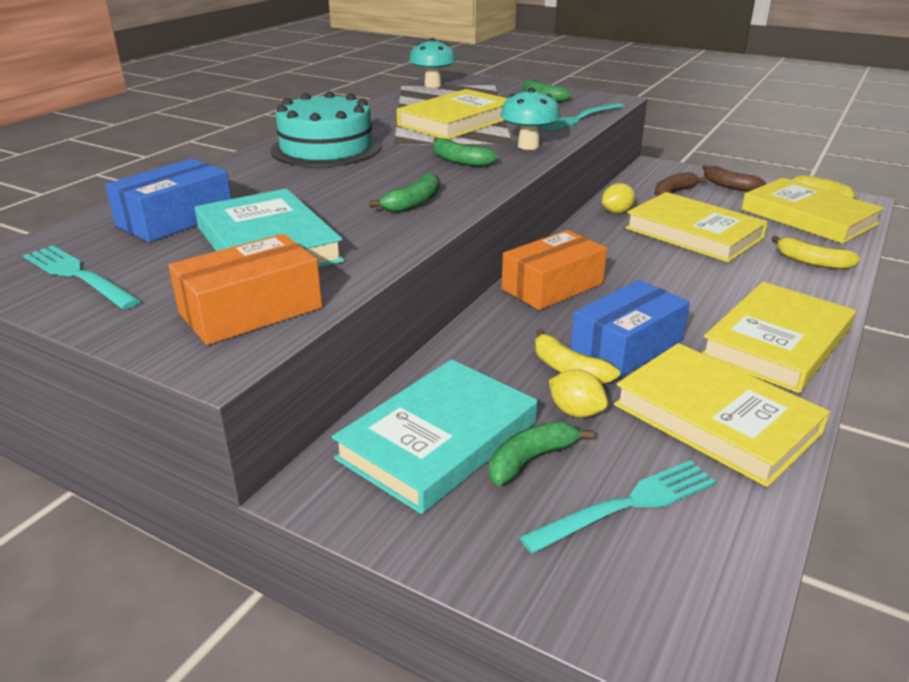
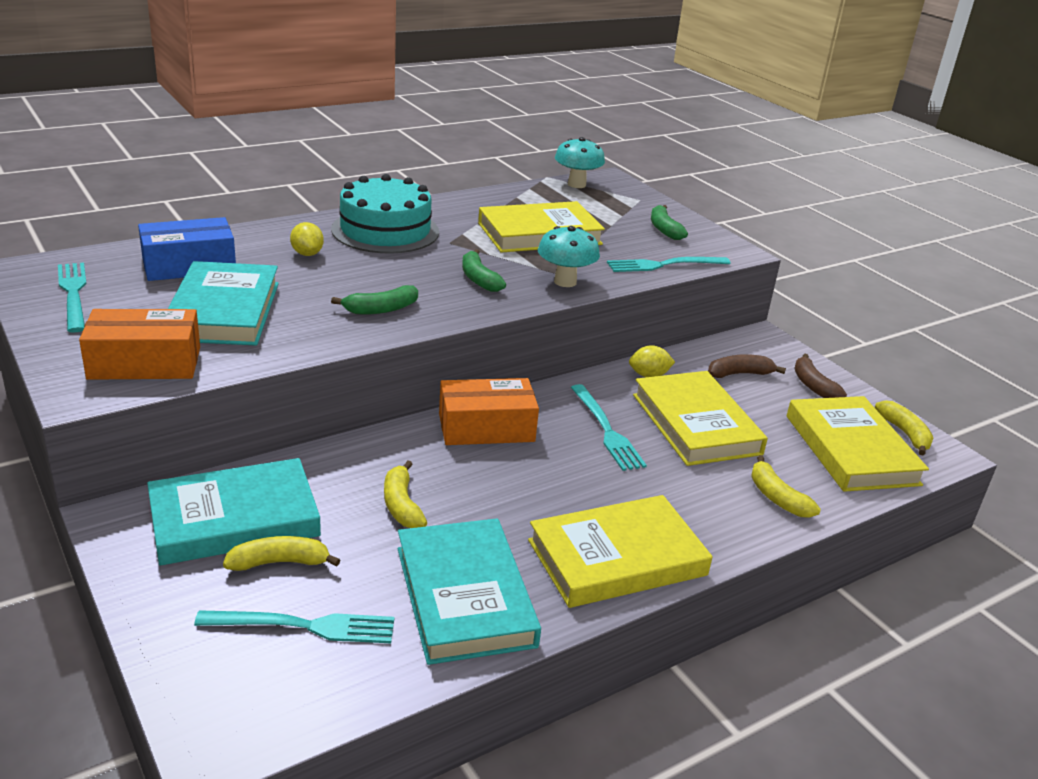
camera: 25 degrees right, 0 degrees up
(531, 460) = (280, 562): green banana -> yellow banana
(576, 412) = (361, 541): yellow lemon -> yellow lemon (307, 254)
(627, 346) = (477, 505): blue box -> none
(641, 258) = (606, 430): none -> turquoise fork
(716, 418) = (465, 596): yellow book -> turquoise book

